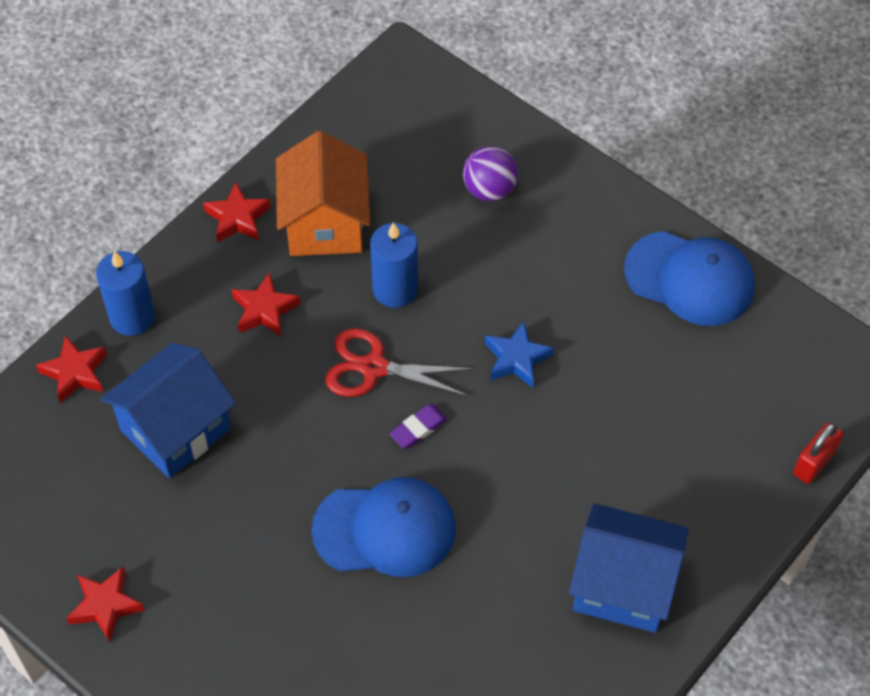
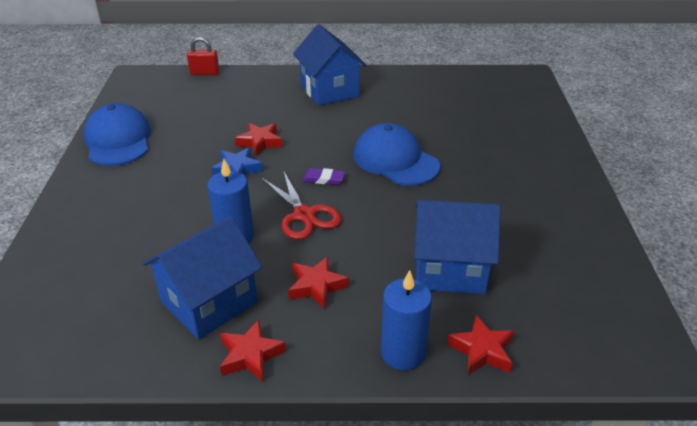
camera: 130 degrees left, 20 degrees down
(105, 606) = (578, 225): red star -> red star (260, 142)
(325, 223) = (209, 302): orange house -> blue house
(489, 189) = (106, 241): purple ball -> none

